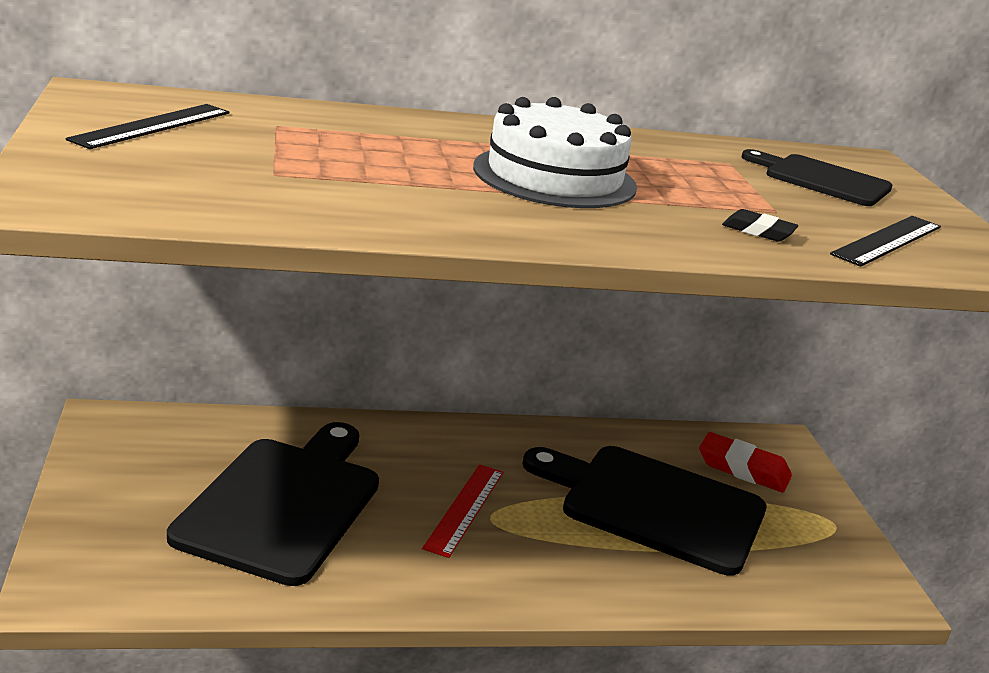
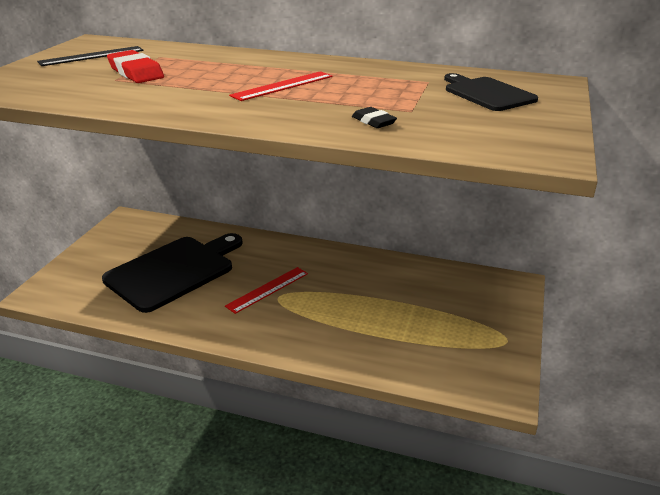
camera: 30 degrees right, 5 degrees up
(554, 177) = (282, 86): white cake -> red ruler
(654, 506) = (386, 307): black cutting board -> none
(743, 469) = (470, 295): red eraser -> red eraser (135, 72)
(887, 240) = (471, 132): black ruler -> none

